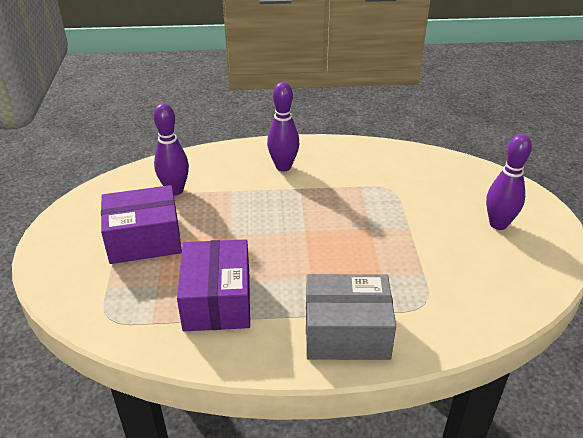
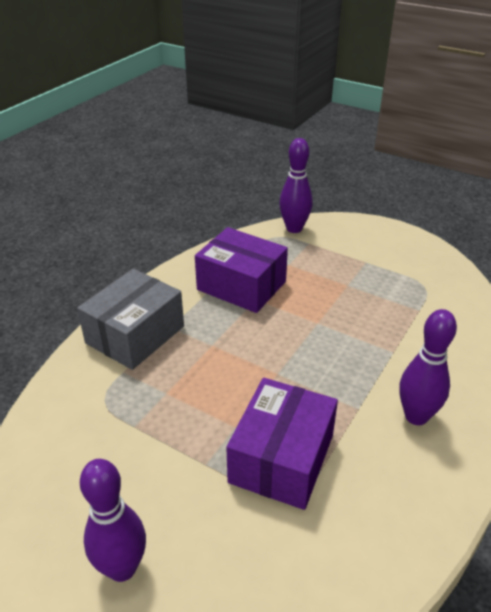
camera: 125 degrees right, 0 degrees up
(144, 239) = (353, 274): purple box -> purple box (281, 458)
(175, 190) = (421, 314): purple bowling pin -> purple bowling pin (294, 228)

